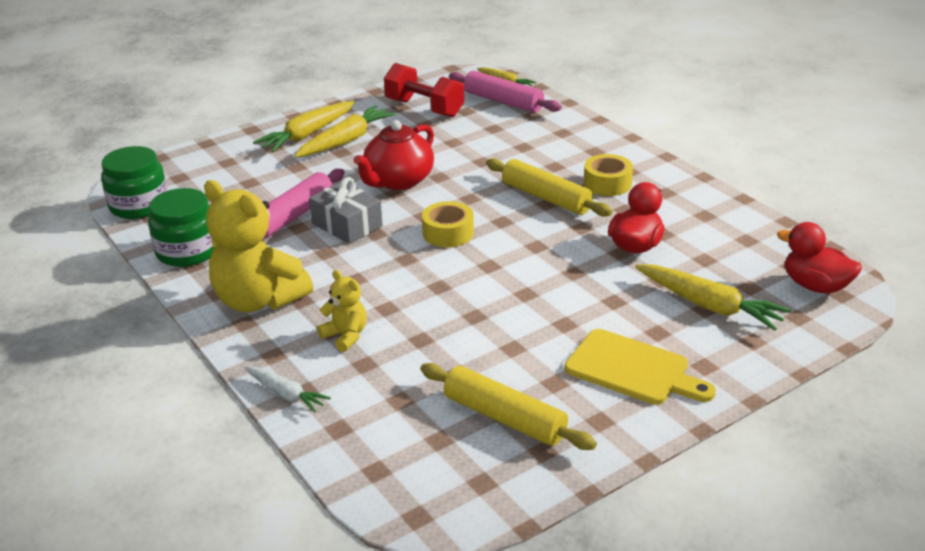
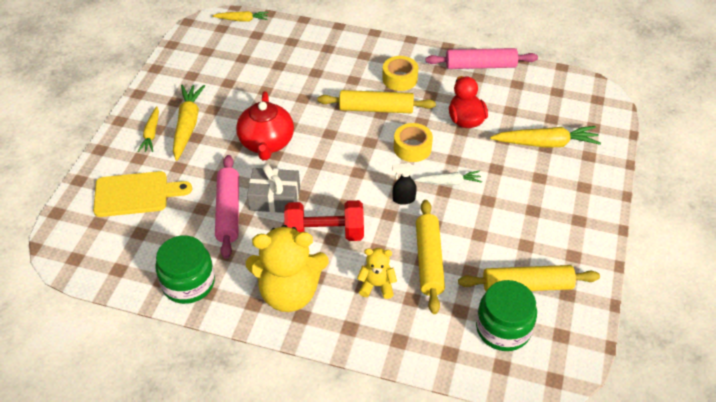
camera: 40 degrees left, 15 degrees up
(139, 205) = (98, 265): green jar -> green jar (503, 328)
(286, 394) = (392, 351): white carrot -> white carrot (449, 182)
(307, 135) = (151, 134): yellow carrot -> yellow carrot, size x0.60
(424, 108) = (210, 69): red dumbbell -> red dumbbell (325, 234)
(426, 342) = (428, 261): none -> yellow rolling pin
(448, 233) = (348, 169): yellow tape -> yellow tape (412, 148)
(471, 281) = (403, 199): none -> black spray bottle
(503, 101) = (259, 38): pink rolling pin -> pink rolling pin (480, 66)
(633, 369) = (554, 211): yellow cutting board -> yellow cutting board (136, 194)
(815, 286) = (581, 100): red duck -> none

